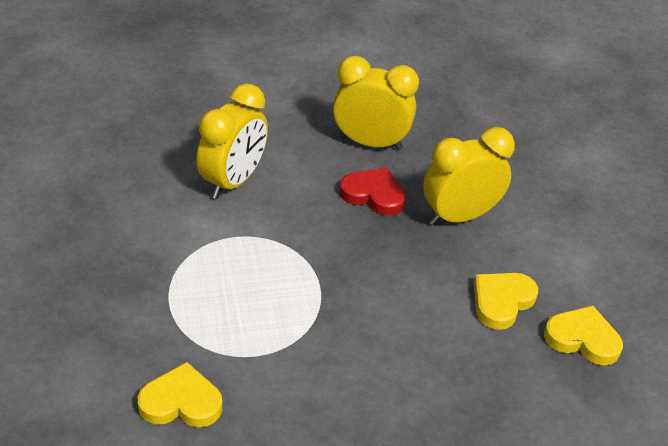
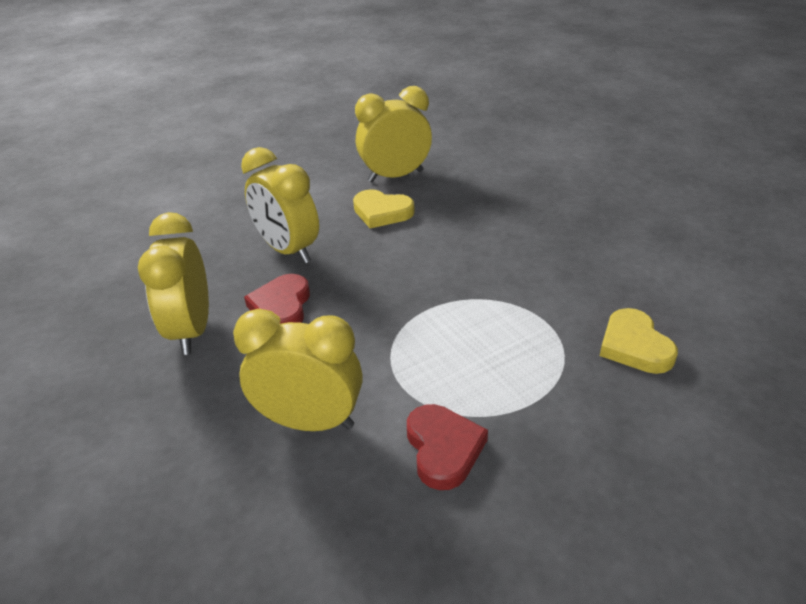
camera: 105 degrees left, 5 degrees down
(162, 237) = (443, 449): none -> red heart
(582, 339) = (395, 176): yellow heart -> yellow clock

